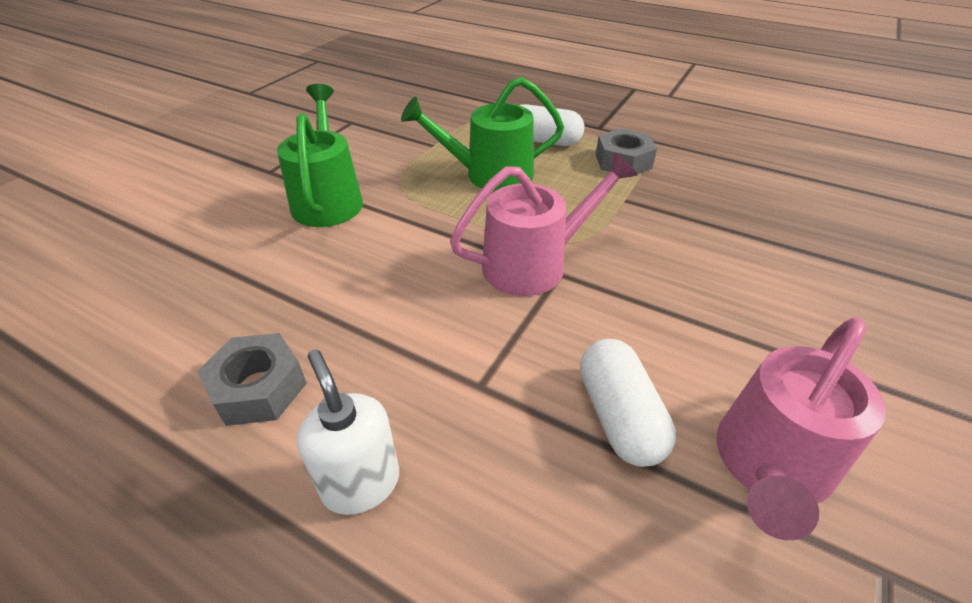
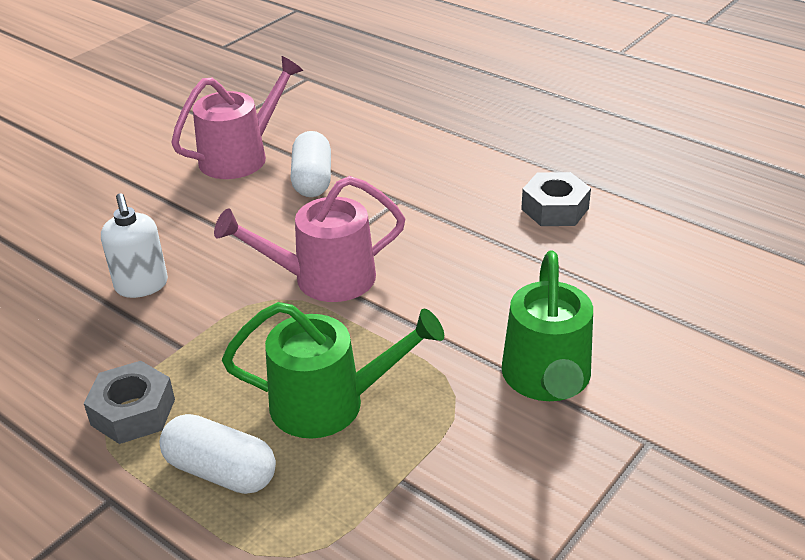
camera: 170 degrees left, 5 degrees down
(361, 483) = (476, 165): white soap dispenser -> white soap dispenser (142, 285)

